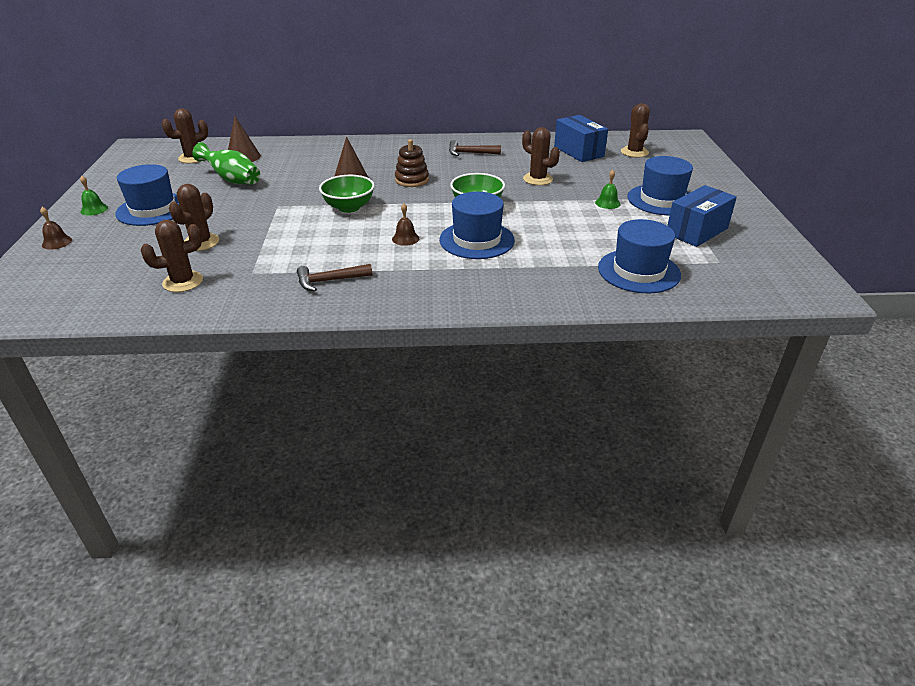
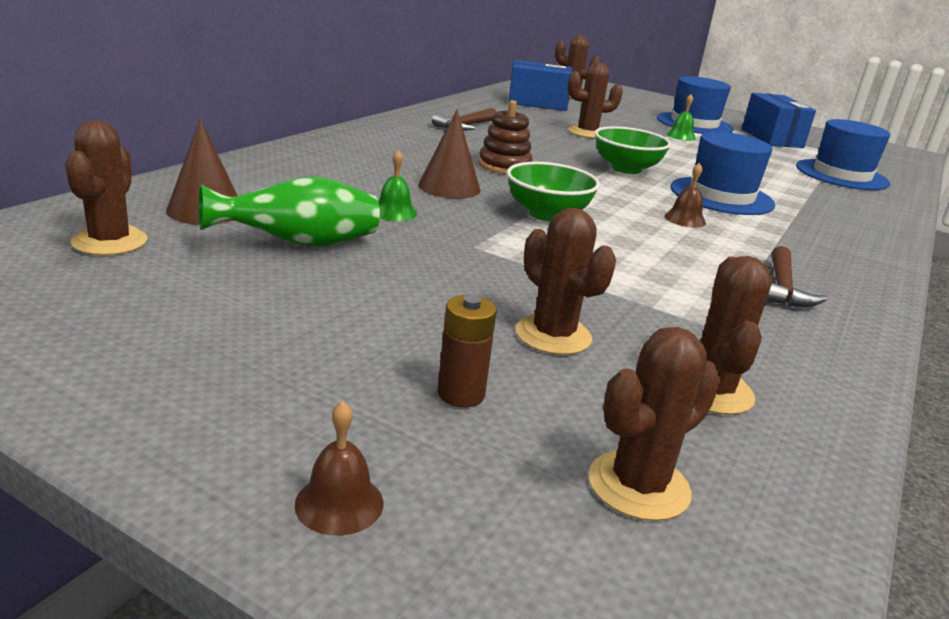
camera: 60 degrees left, 10 degrees down
(94, 209) = (198, 405): green bell -> green bell (394, 212)
(97, 281) = (639, 486): none -> brown cactus
(135, 240) = (461, 394): none -> brown battery
(153, 209) = (322, 340): blue hat -> none

